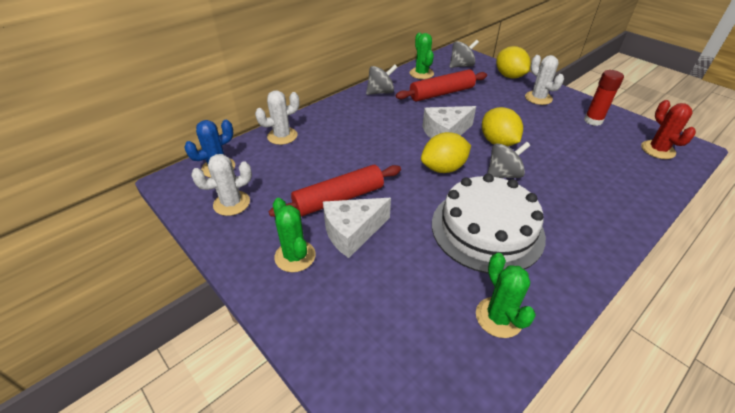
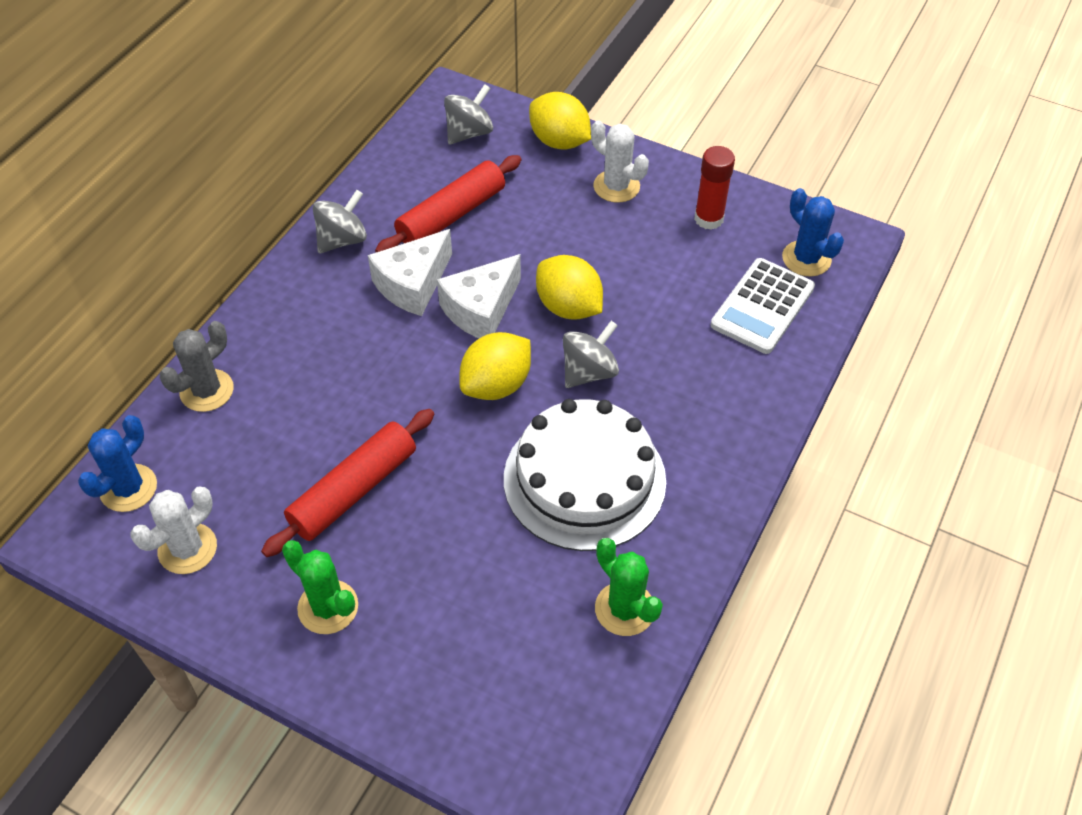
camera: 20 degrees left, 10 degrees up
(282, 136) = (207, 390): white cactus -> grey cactus
(352, 232) = (396, 543): white cheese -> white cheese (413, 284)
(421, 73) = (401, 172): green cactus -> none
(625, 167) = (762, 306): none -> white calculator
(657, 150) = (806, 259): red cactus -> blue cactus

